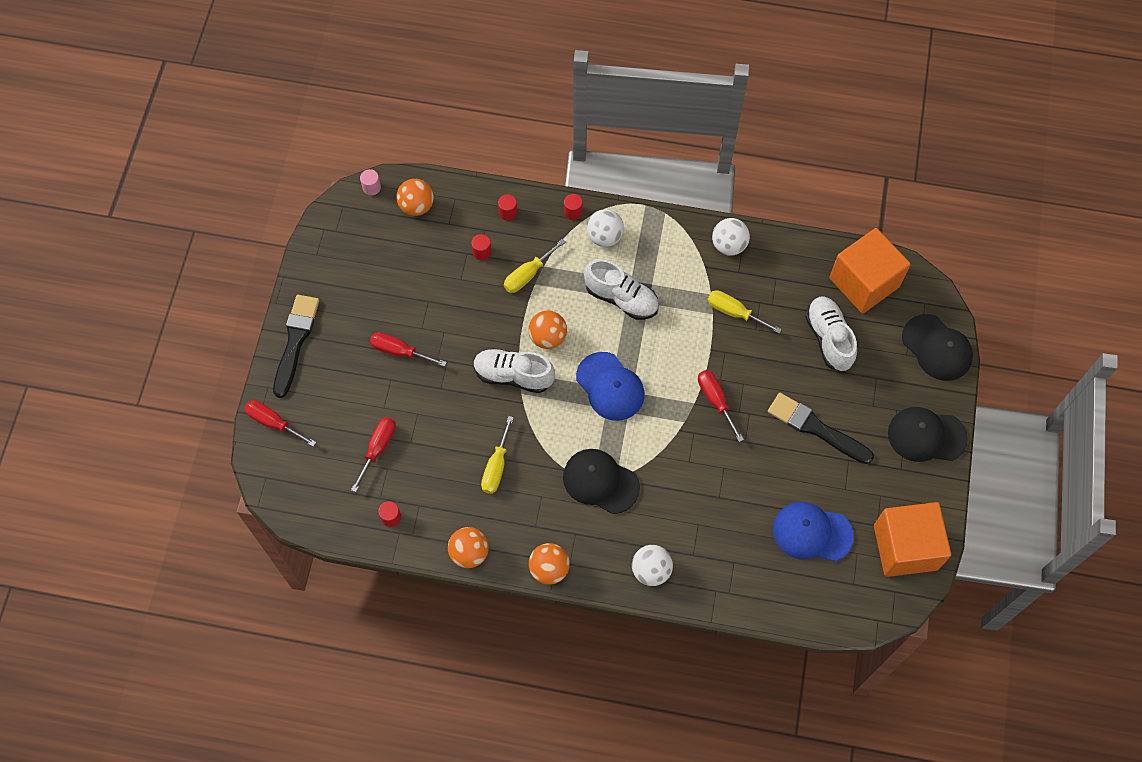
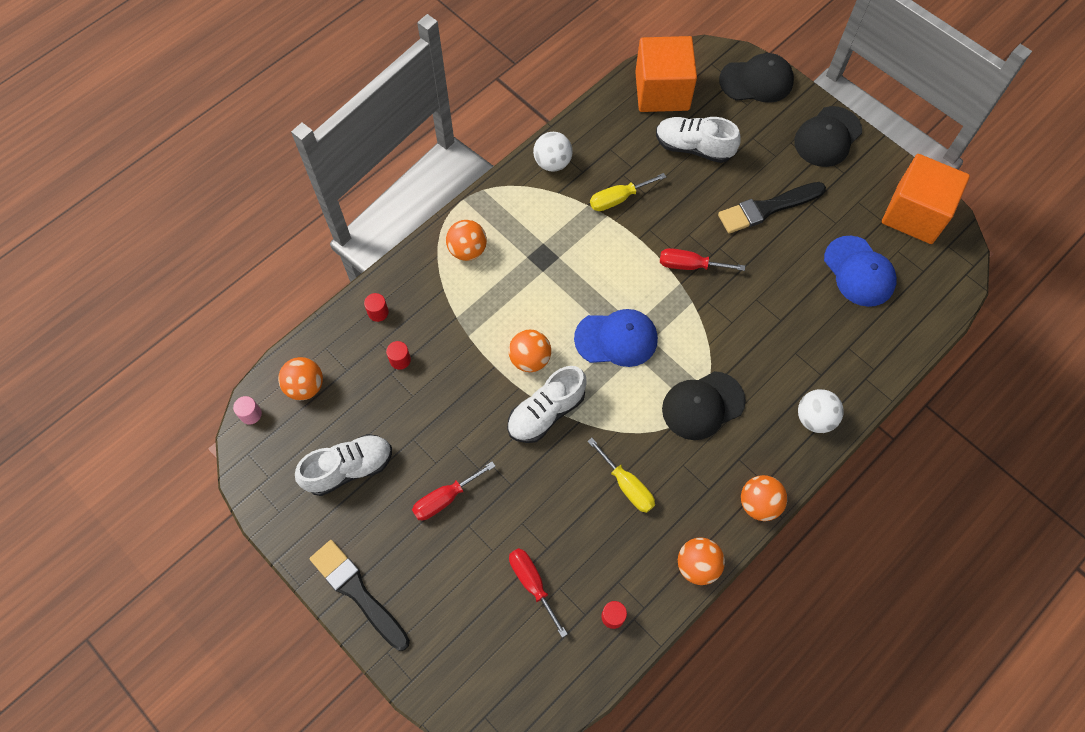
camera: 55 degrees left, 0 degrees up
(273, 423) = (430, 671): red screwdriver -> none
(528, 275) = (454, 336): yellow screwdriver -> none
(573, 212) = (422, 259): red cylinder -> none
(604, 236) = (467, 250): white ball -> orange ball
(621, 298) = (538, 275): white shoe -> white shoe (349, 468)
(812, 532) = (859, 271): blue cap -> blue cap turned 75 degrees counterclockwise

